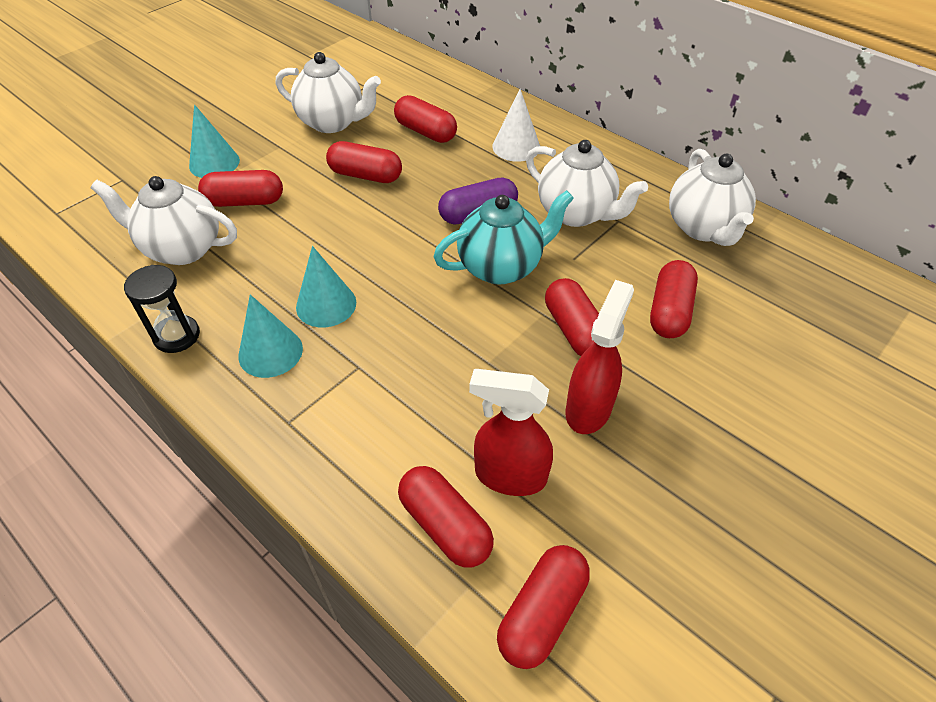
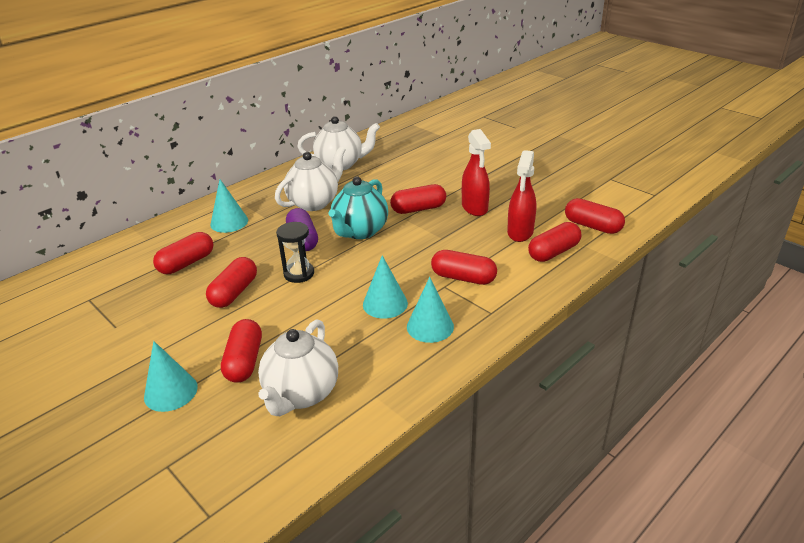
camera: 85 degrees left, 15 degrees down
(177, 336) = (410, 379): black hourglass -> black hourglass (299, 274)
(333, 122) = (141, 316): white teapot -> none
(501, 267) = (360, 231): turquoise teapot -> turquoise teapot turned 135 degrees counterclockwise
(516, 147) = (229, 222): white cone -> turquoise cone
(588, 408) = (475, 208): red spray bottle -> red spray bottle turned 135 degrees counterclockwise
(669, 311) = (406, 180): red capsule -> red capsule (463, 278)

